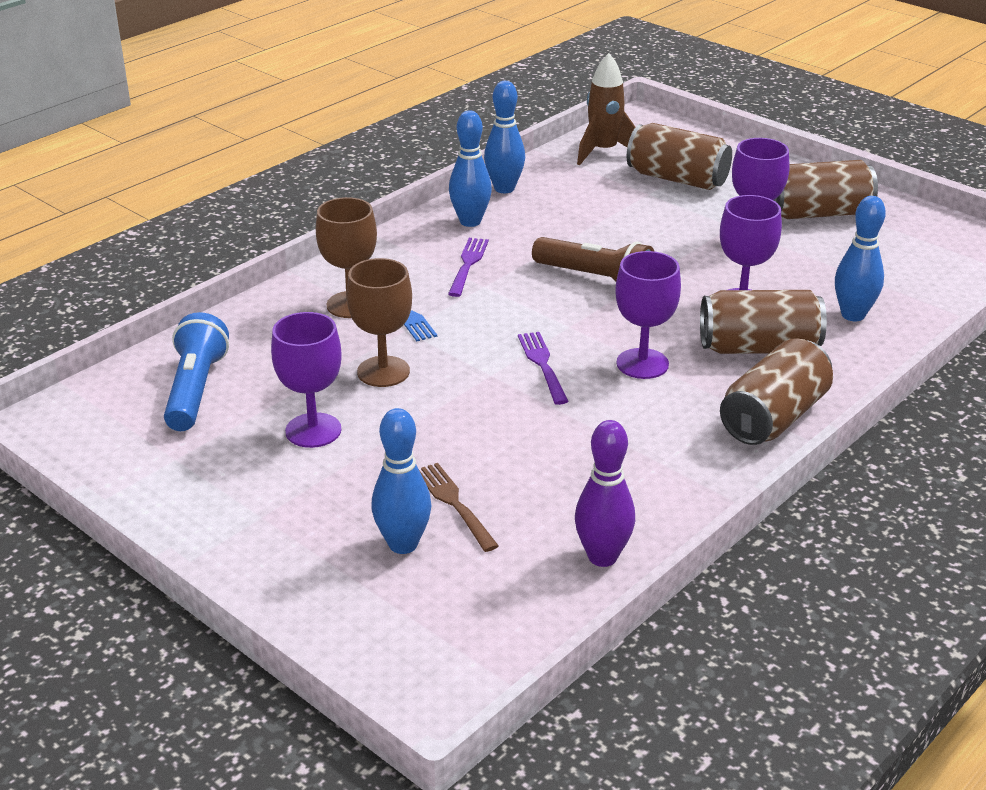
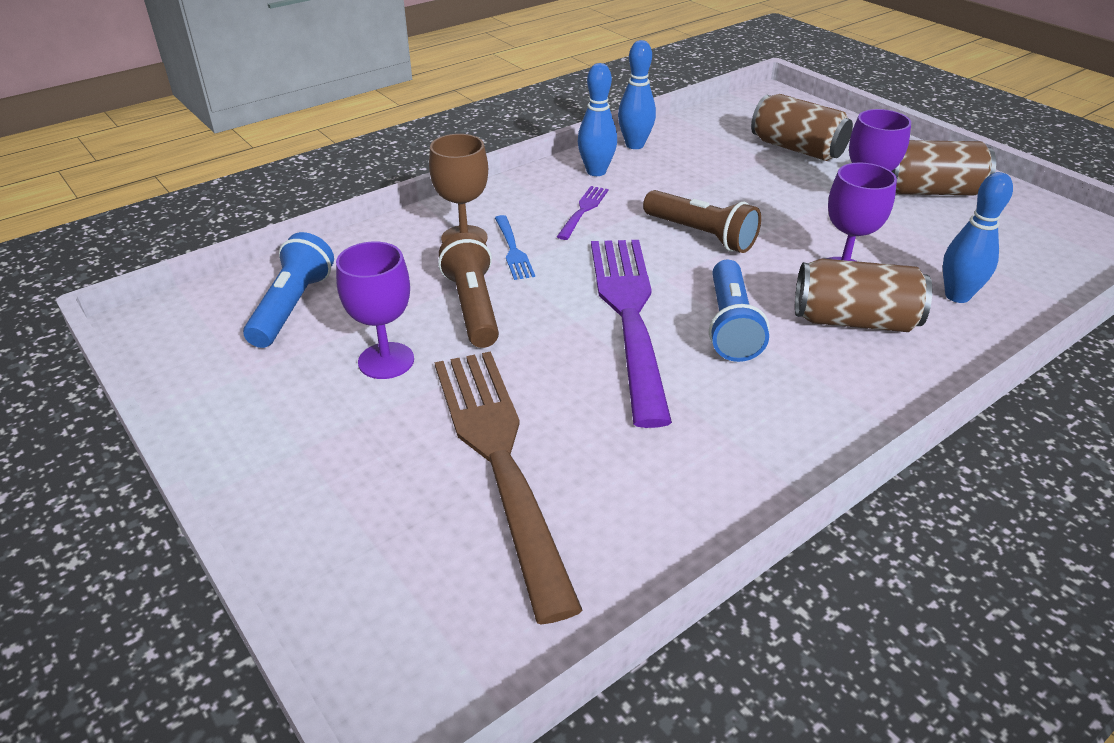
camera: 10 degrees right, 5 degrees up
(383, 372) = (473, 307): brown goblet -> brown flashlight
(403, 544) = (433, 502): blue bowling pin -> none
(455, 504) = (501, 461): brown fork -> brown fork, size x2.34
(543, 365) = (630, 316): purple fork -> purple fork, size x2.34
(602, 557) = (643, 547): purple bowling pin -> none
(603, 152) = (732, 120): brown rocket -> none
(642, 364) = (730, 325): purple goblet -> blue flashlight
(773, 417) = (860, 400): brown can -> none

